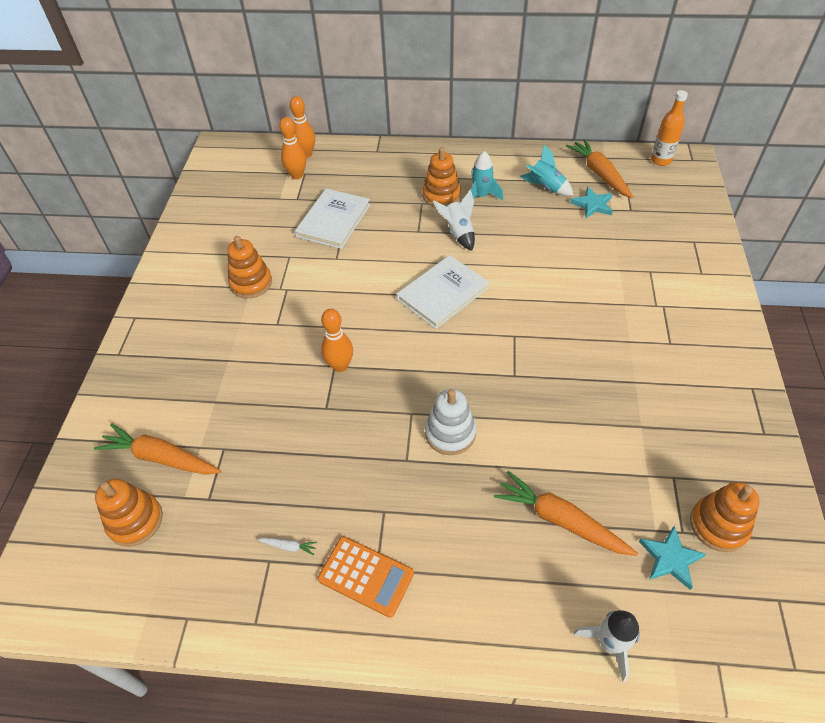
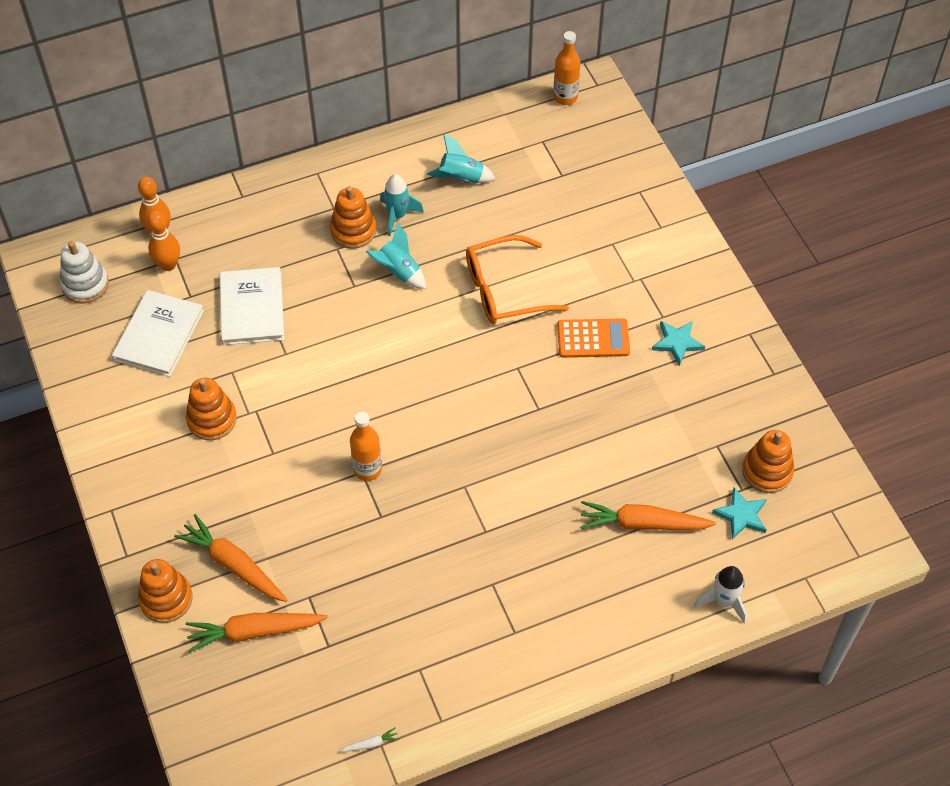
camera: 30 degrees left, 5 degrees up
(135, 521) = (274, 695): orange stacking toy -> orange stacking toy (166, 599)
(289, 546) = (429, 650): white carrot -> white carrot (370, 744)
(340, 366) = (367, 469): orange bowling pin -> orange bottle
(366, 576) = (509, 642): orange calculator -> orange calculator (593, 339)
(443, 293) = (423, 350): white book -> white book (159, 335)
(450, 433) = (510, 490): white stacking toy -> white stacking toy (85, 284)
(458, 233) = (398, 272): white rocket -> turquoise rocket
(537, 274) = (505, 290): none -> orange glasses
(592, 205) = (520, 183): turquoise star -> turquoise star (677, 343)
(599, 174) = (509, 139): orange carrot -> orange carrot (233, 565)

